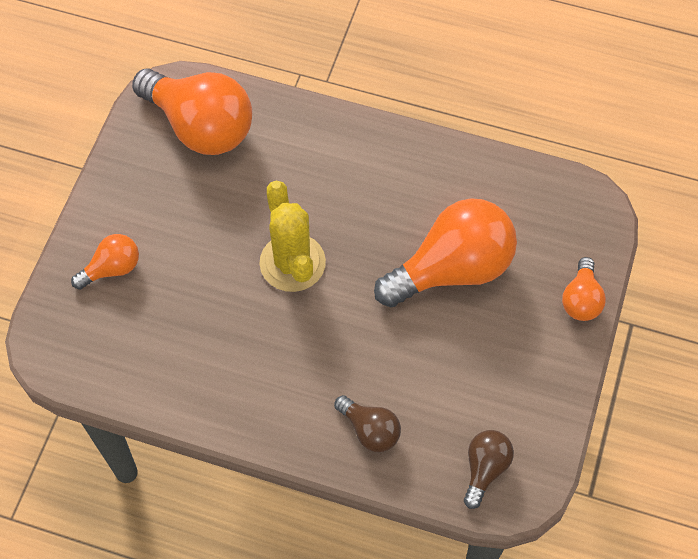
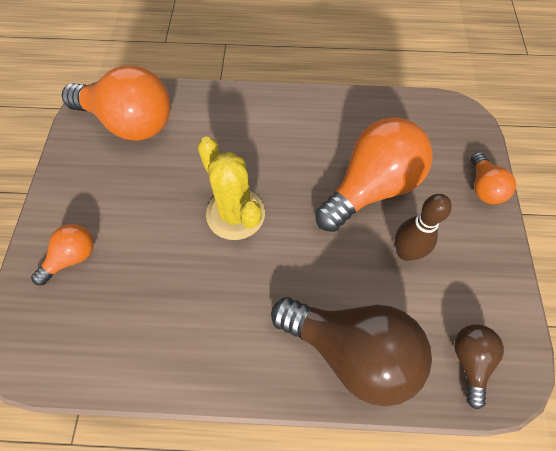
camera: 15 degrees left, 0 degrees up
(370, 430) = (352, 352): brown light bulb -> brown light bulb, size x2.03
(463, 348) = (406, 252): none -> brown bowling pin

